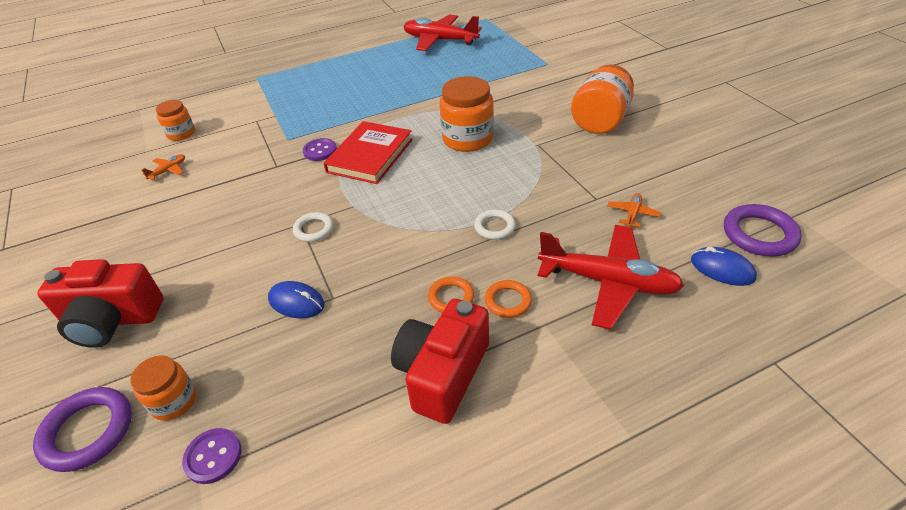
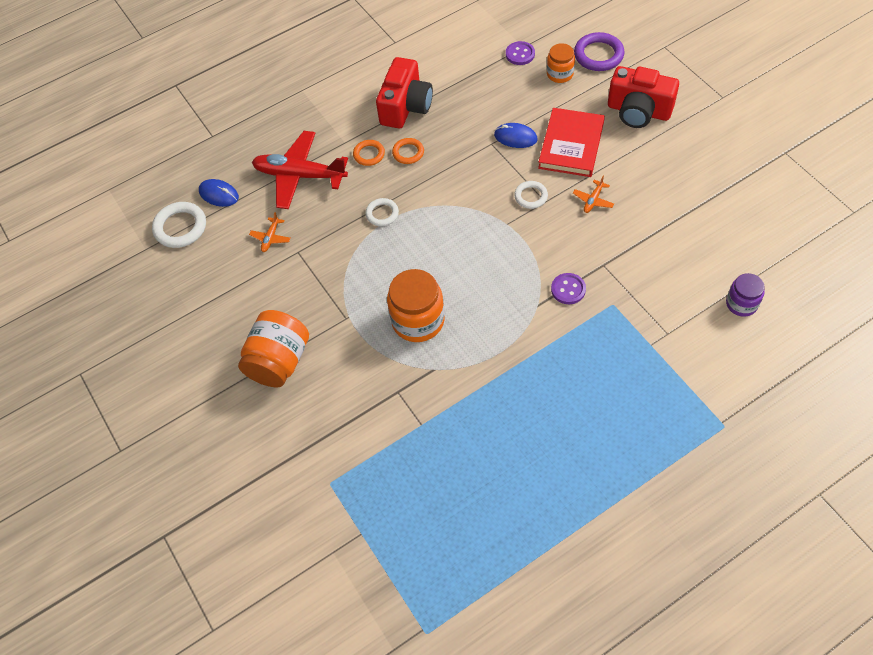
camera: 175 degrees right, 15 degrees up
(112, 320) = (638, 111): red camera -> red camera turned 150 degrees counterclockwise
(168, 170) = (711, 248): orange plane -> orange plane (593, 200)
(181, 133) = (741, 304): orange jar -> purple jar
(370, 155) = (513, 287): red book -> red book (571, 145)
(440, 40) = (490, 546): red plane -> none
(759, 234) = (180, 227): purple ring -> white ring

